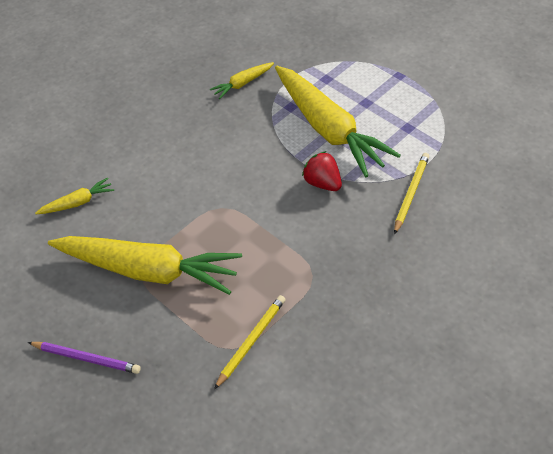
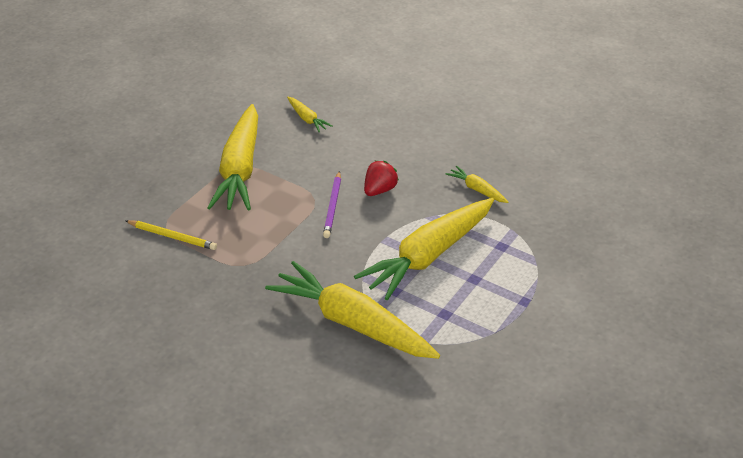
camera: 75 degrees right, 10 degrees down
(86, 358) = (154, 153): purple pencil -> purple pencil (332, 206)
(323, 183) = (355, 259): red strawberry -> red strawberry (379, 190)
(411, 193) = (352, 323): yellow pencil -> yellow carrot

